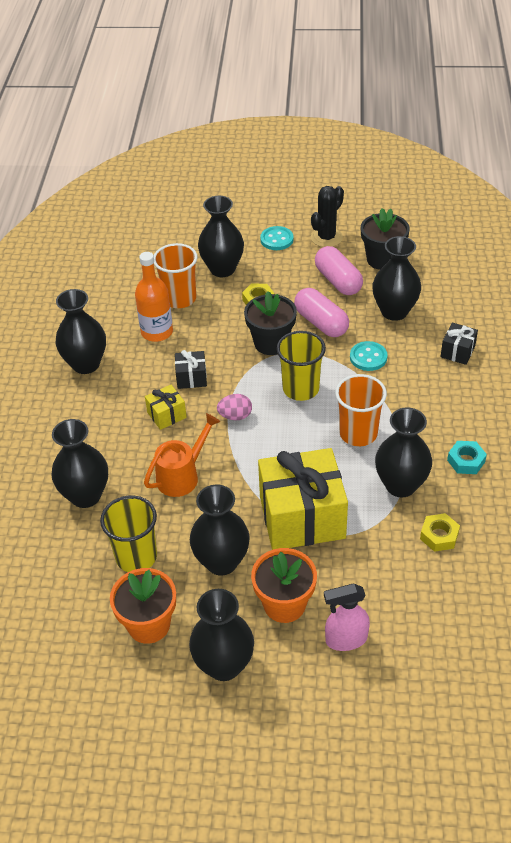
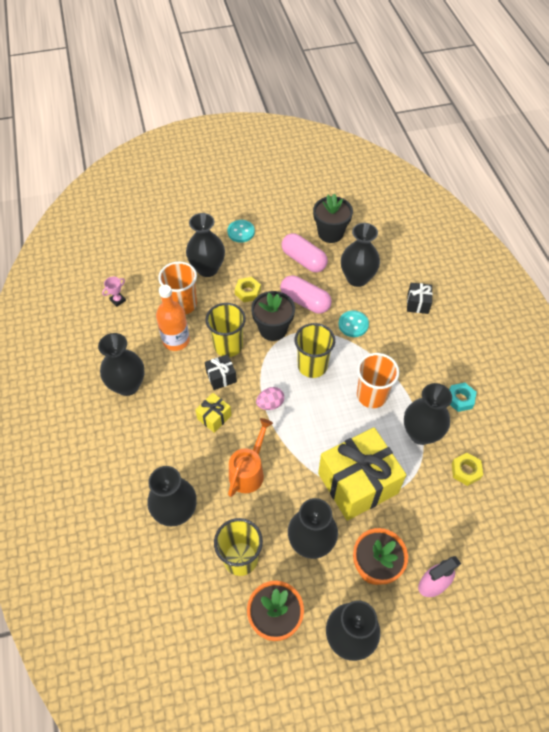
camera: 20 degrees left, 10 degrees up
(110, 281) = (118, 300): none -> pink trophy
(213, 349) = (228, 345): none -> yellow cup
(326, 237) = (279, 222): black cactus -> none

